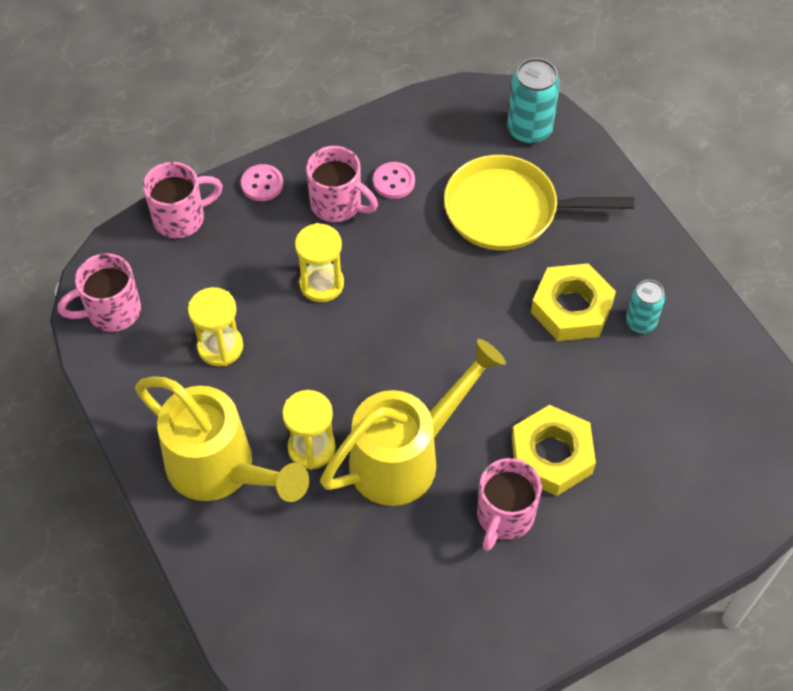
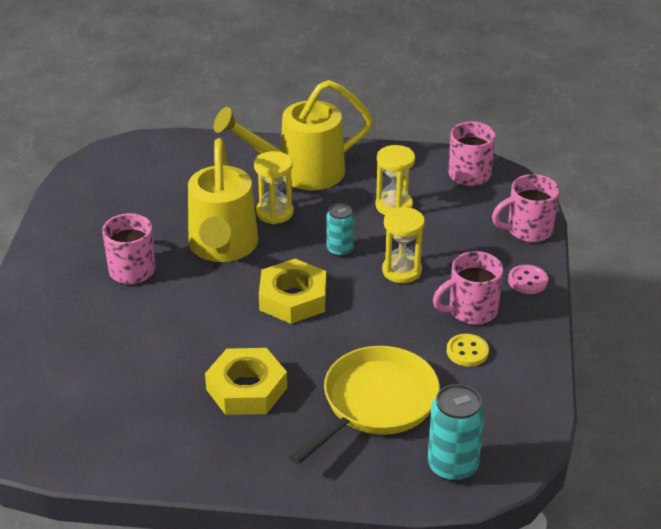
camera: 125 degrees right, 20 degrees down
(181, 218) = (527, 230): pink mug -> pink mug turned 60 degrees clockwise
(394, 181) = (467, 351): pink button -> yellow button
(551, 455) = (145, 312): yellow nut -> yellow nut (293, 298)
(640, 322) = (192, 421): turquoise can -> turquoise can (340, 250)

